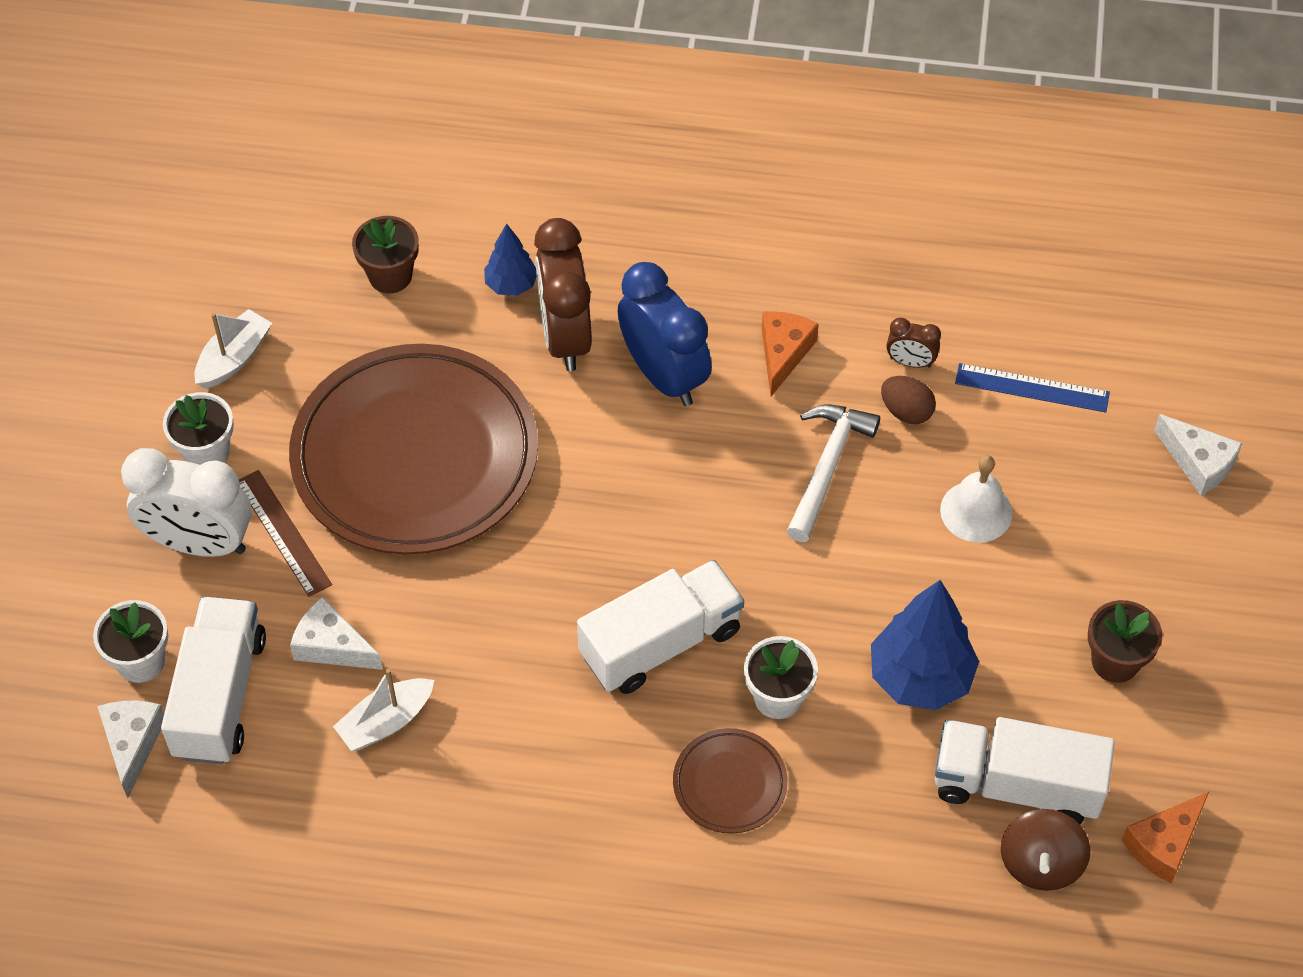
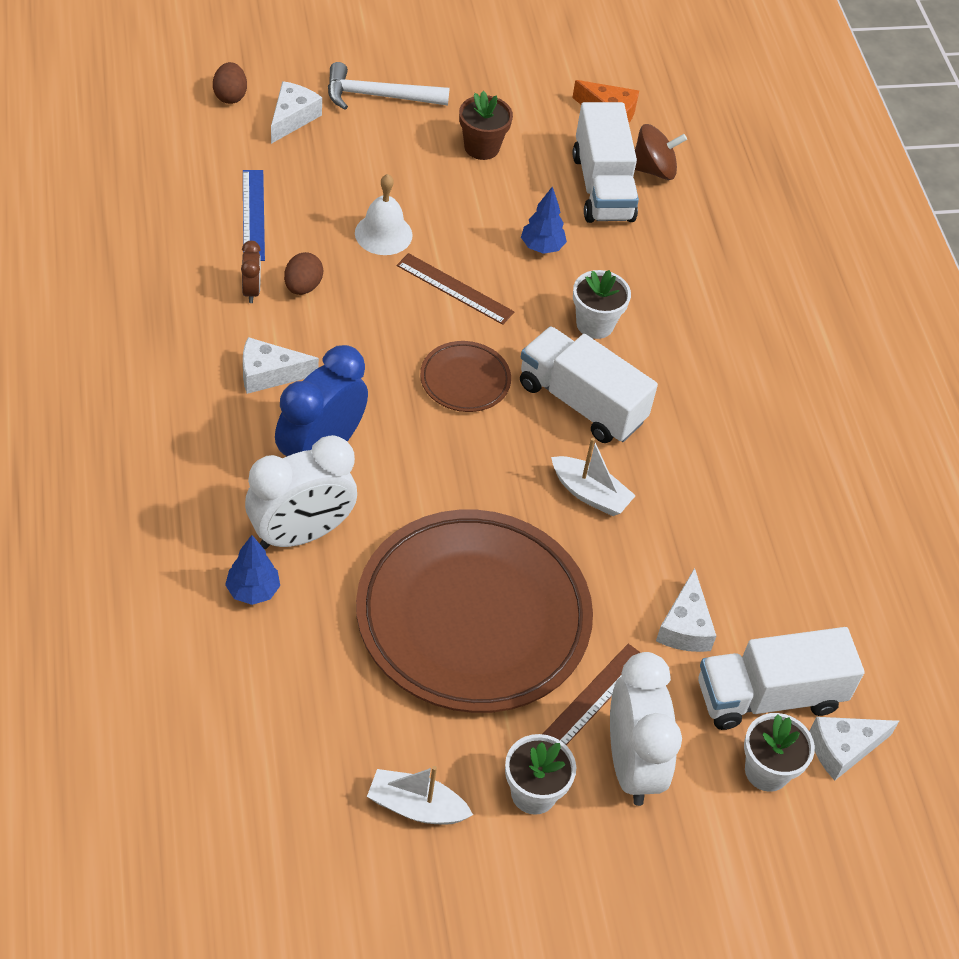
camera: 115 degrees left, 5 degrees down
(386, 722) = (733, 567): white boat -> white boat (590, 494)
(390, 276) = (271, 697): brown flower pot -> none
(565, 337) = (300, 534): brown clock -> white clock
(729, 784) = (678, 340): brown plate -> brown plate (465, 380)
(783, 353) = (269, 374): orange cheese -> white cheese
(826, 467) = (375, 328): white hammer -> white hammer (378, 96)
(869, 562) = (454, 289): none -> brown ruler
(920, 678) = (542, 247): blue tree -> blue tree, size x0.56
(1247, 406) = (230, 96): none -> brown egg

